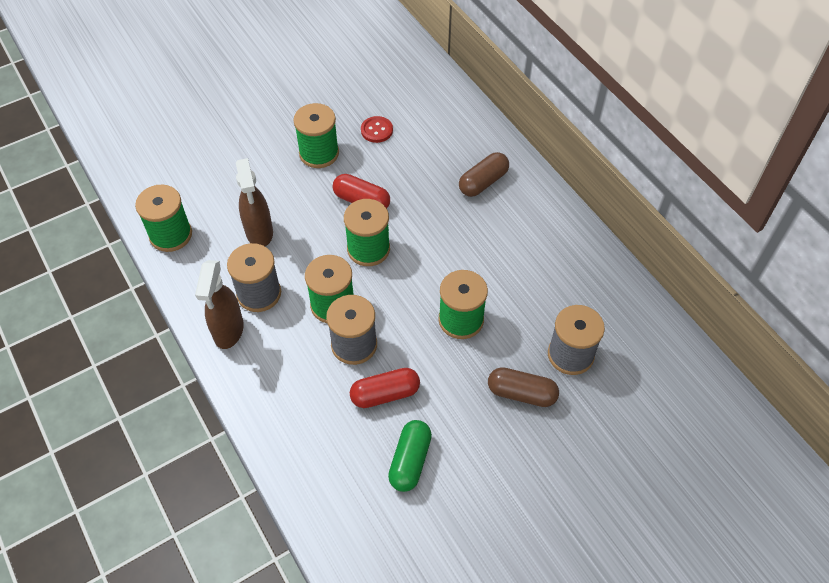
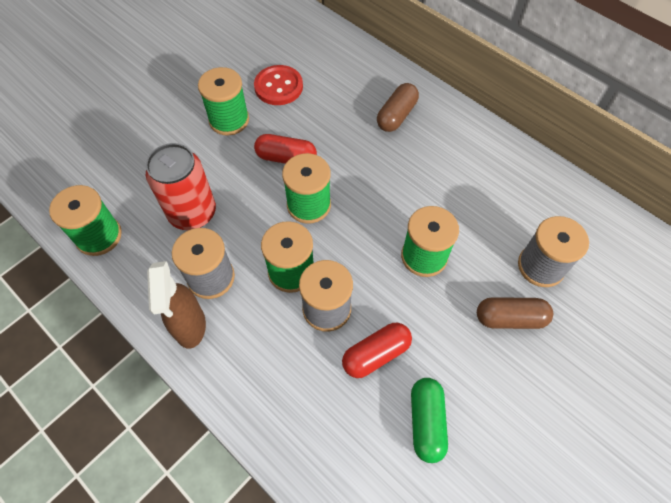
camera: 15 degrees left, 5 degrees up
(259, 233) = (192, 213): brown spray bottle -> red can
(376, 130) = (278, 87): red button -> red button, size x1.53

